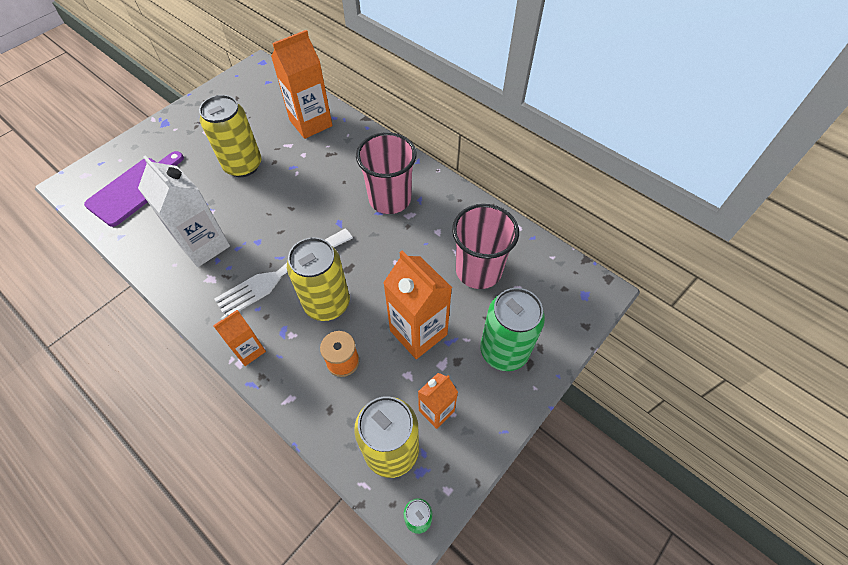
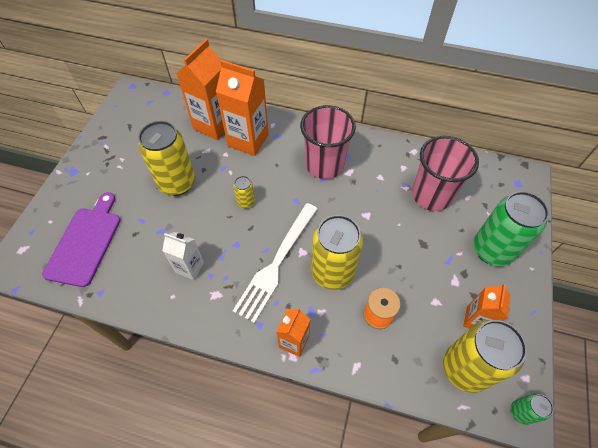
camera: 25 degrees left, 0 degrees up
(204, 245) = (190, 267): white carton -> white carton, size x0.57
(292, 206) = (246, 202): none -> yellow can
(418, 332) = (420, 264): orange carton -> orange carton (248, 140)

